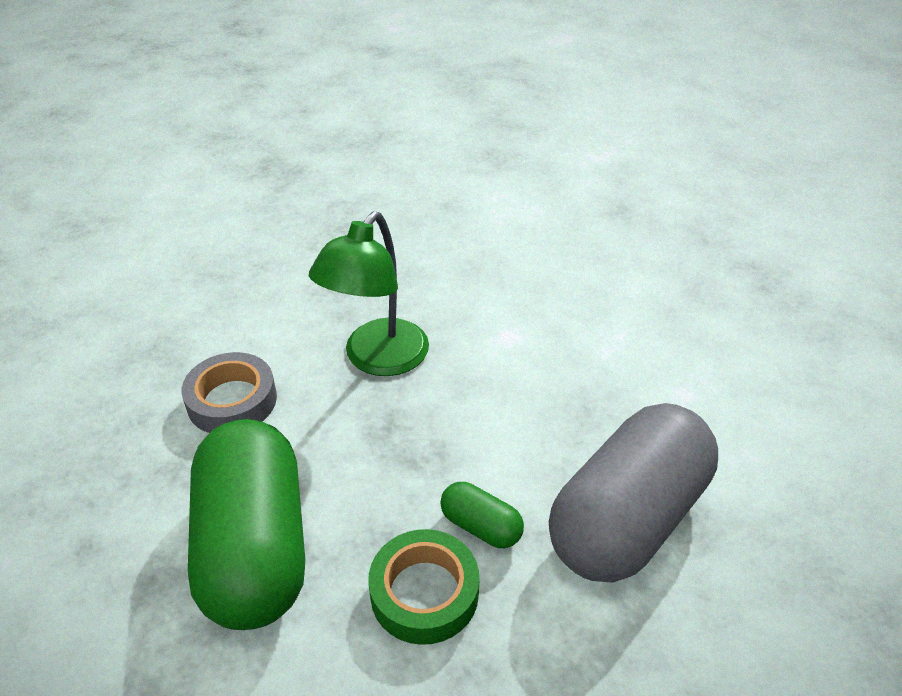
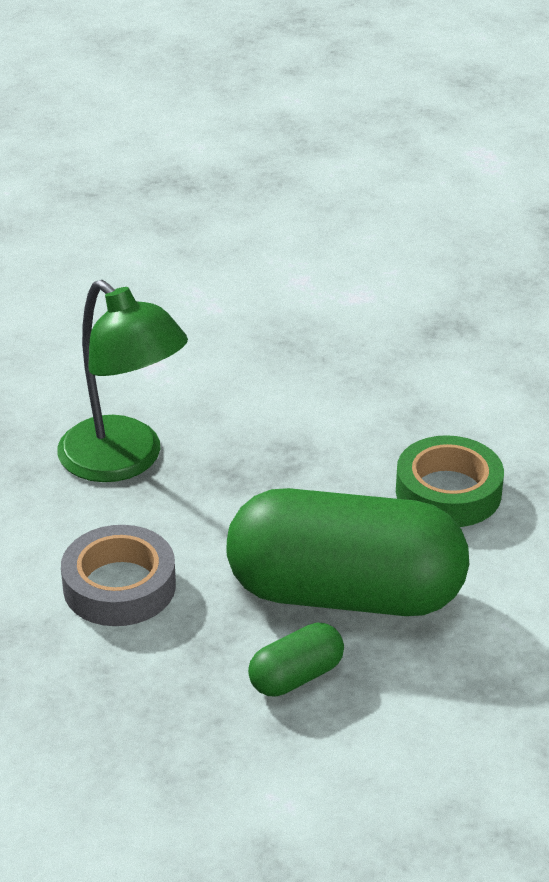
camera: 70 degrees left, 5 degrees down
(481, 526) = (392, 442): green capsule -> green capsule (296, 676)
(628, 519) = (425, 357): grey capsule -> none

